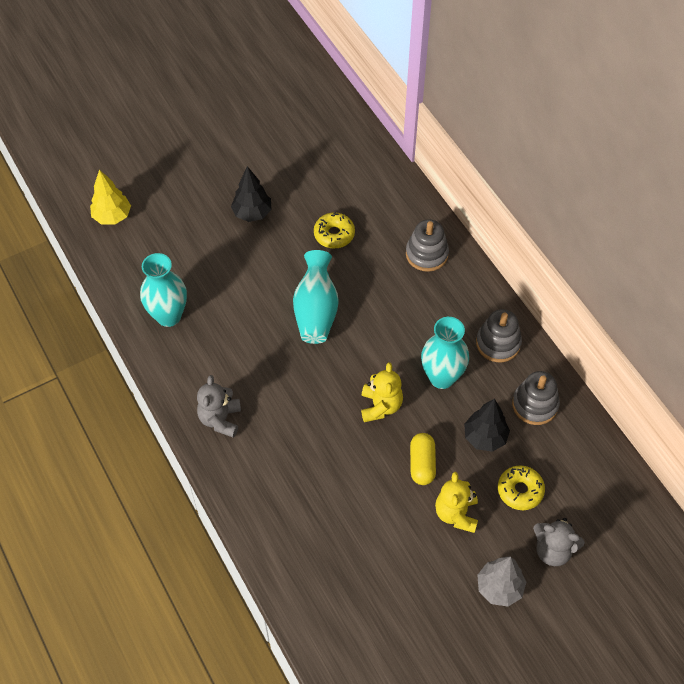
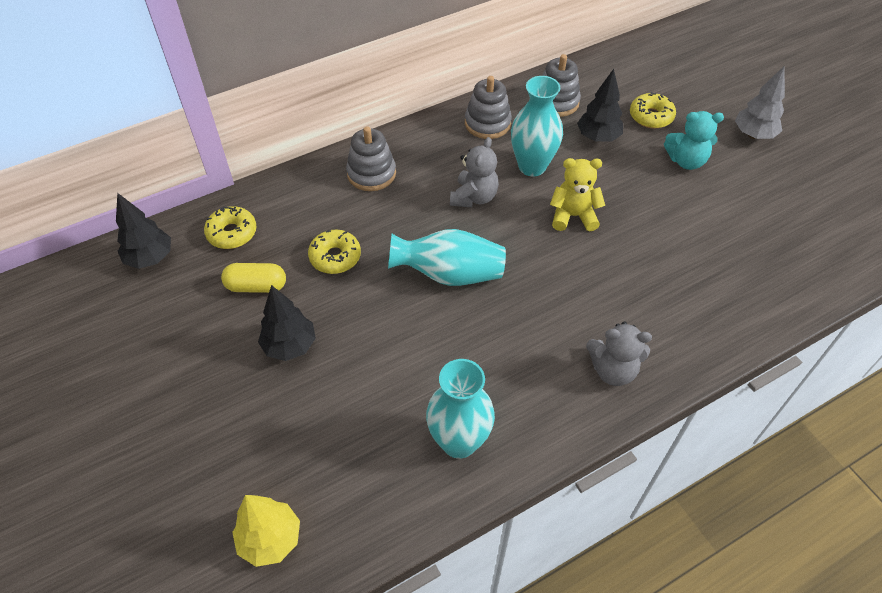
camera: 90 degrees left, 5 degrees down
(333, 122) = (150, 258): none -> black tree
(358, 167) = (232, 233): none -> yellow donut
(422, 464) = (636, 184): yellow capsule -> yellow capsule (256, 286)
(456, 513) = (686, 161): yellow teddy bear -> turquoise teddy bear
(553, 550) = (705, 99): grey teddy bear -> grey teddy bear (474, 197)

